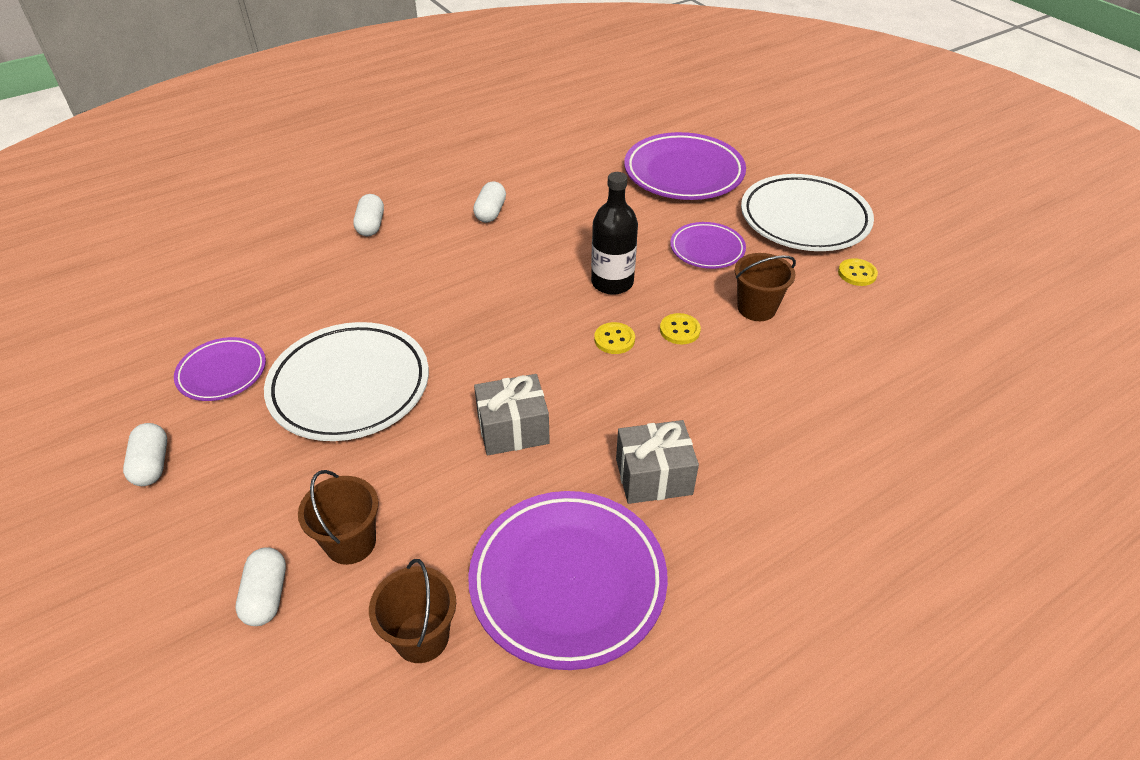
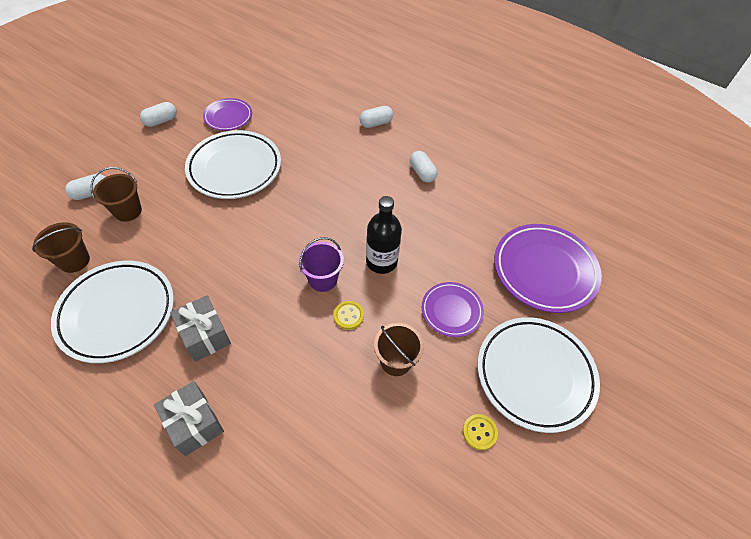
camera: 65 degrees right, 10 degrees up
(490, 212) = (422, 173): white capsule -> white capsule turned 75 degrees clockwise
(513, 429) = (224, 251): grey gift -> grey gift (194, 423)
(568, 581) = (117, 313): purple plate -> white plate
(614, 339) = (323, 279): yellow button -> purple bucket

